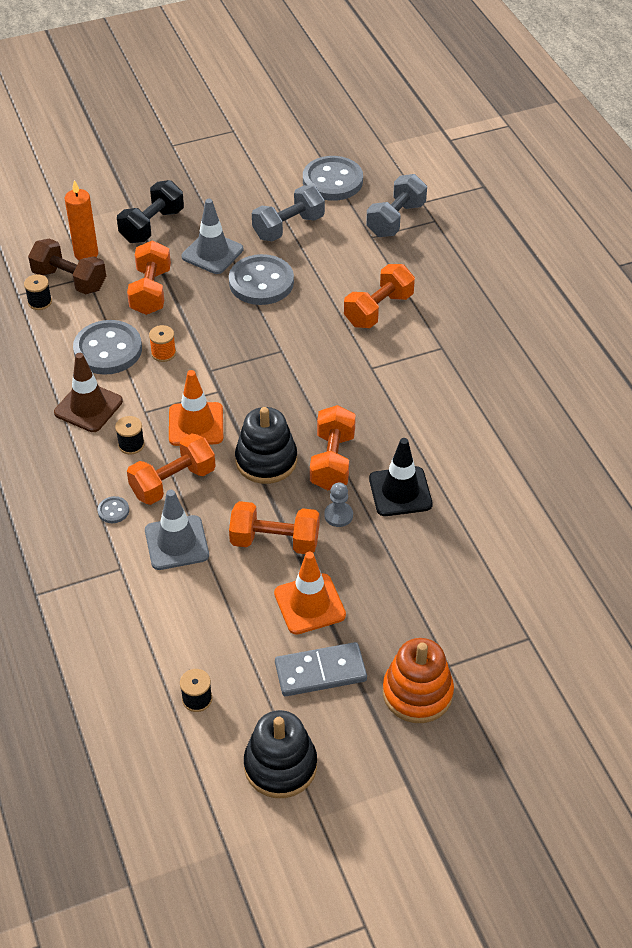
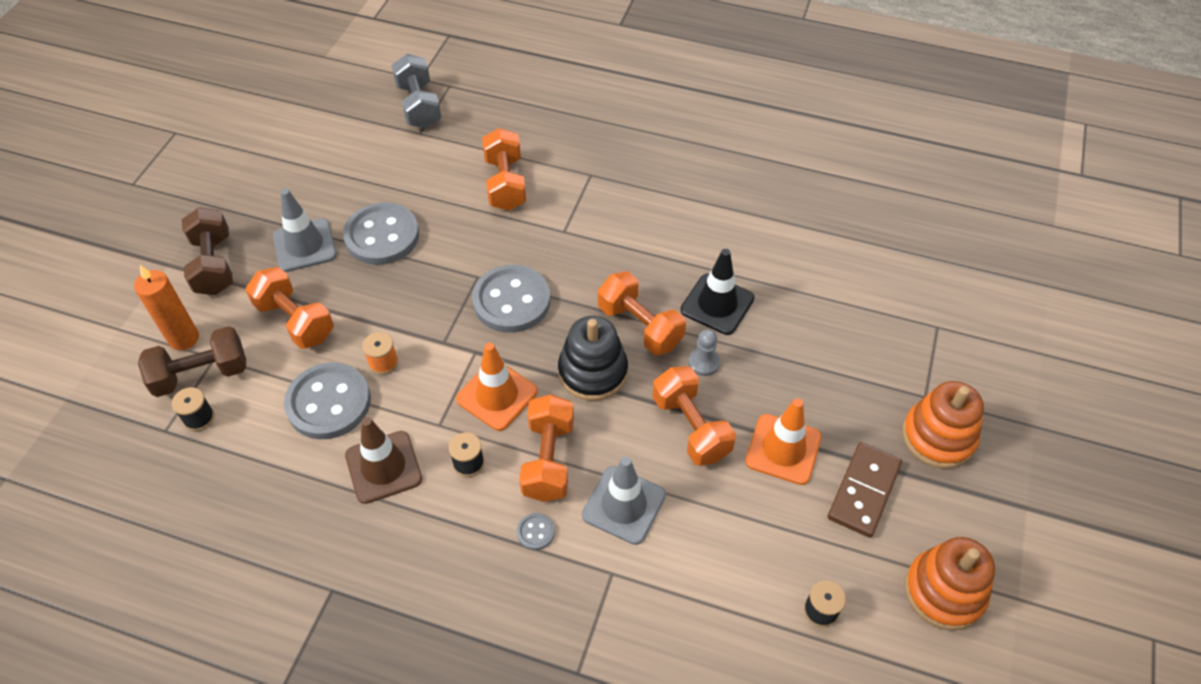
camera: 50 degrees left, 5 degrees up
(152, 226) = (214, 265): black dumbbell -> brown dumbbell
(275, 541) = (691, 427): orange dumbbell -> orange dumbbell turned 75 degrees counterclockwise
(280, 766) = (944, 591): black stacking toy -> orange stacking toy
(288, 227) = (340, 175): grey dumbbell -> none
(320, 672) = (863, 491): grey domino -> brown domino
(332, 181) = (324, 112): grey button -> grey button (511, 301)

